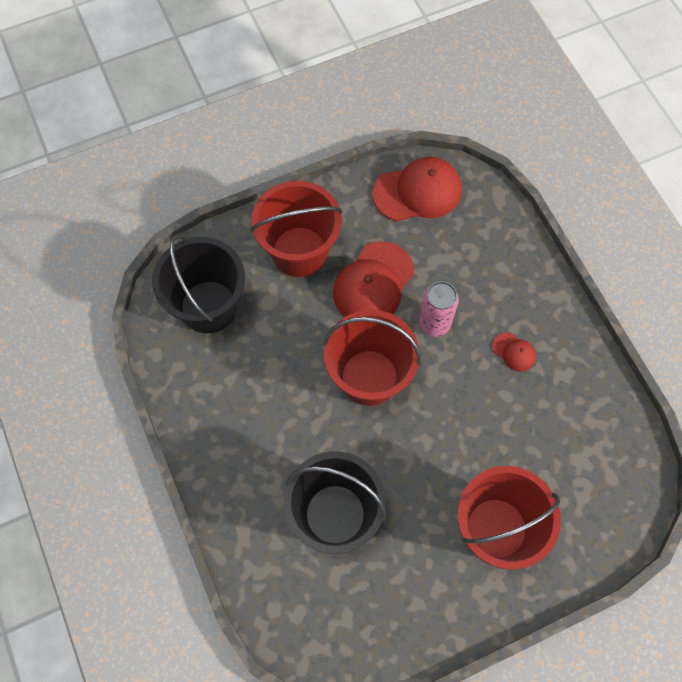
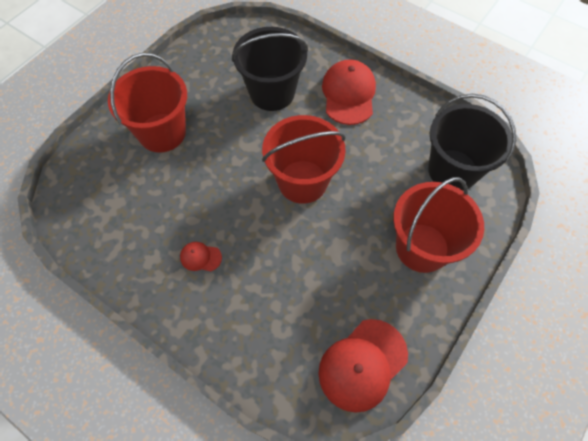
camera: 150 degrees right, 5 degrees down
(373, 283) = (345, 253): red cap -> red cap (348, 94)
(434, 323) = (277, 246): pink can -> none

